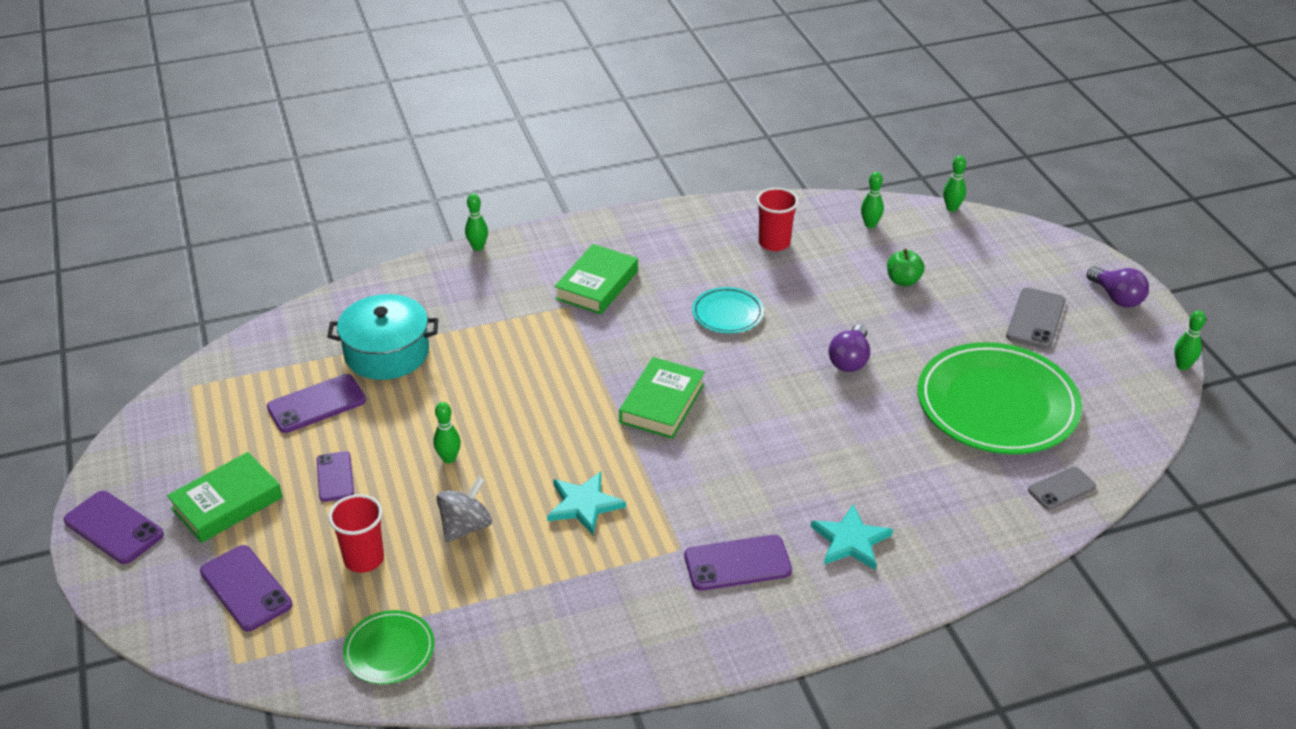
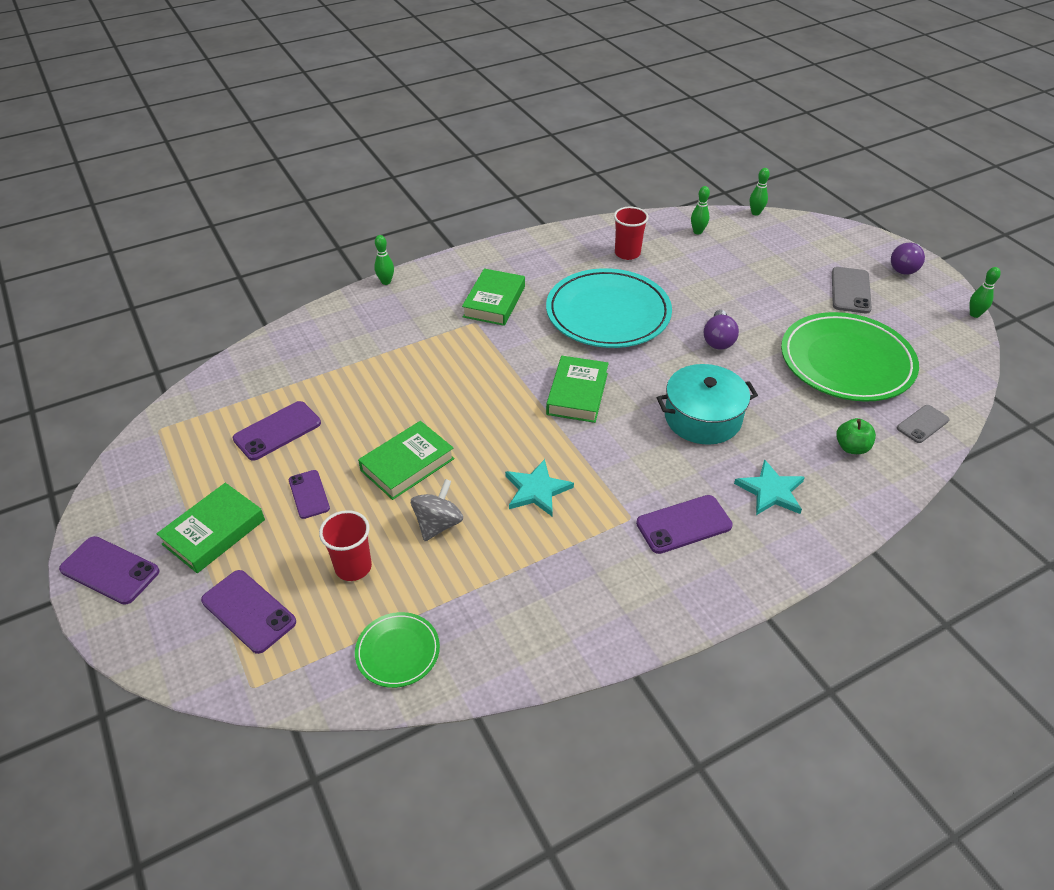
camera: 10 degrees left, 5 degrees up
(387, 353) = (329, 379): turquoise pot -> turquoise pot (702, 418)
(449, 458) = (407, 464): green bowling pin -> green book
(727, 313) = (608, 313): turquoise plate -> turquoise plate, size x2.11
(903, 281) = (738, 272): green apple -> green apple (851, 447)
(1116, 297) = (904, 267): purple light bulb -> purple light bulb turned 75 degrees clockwise

